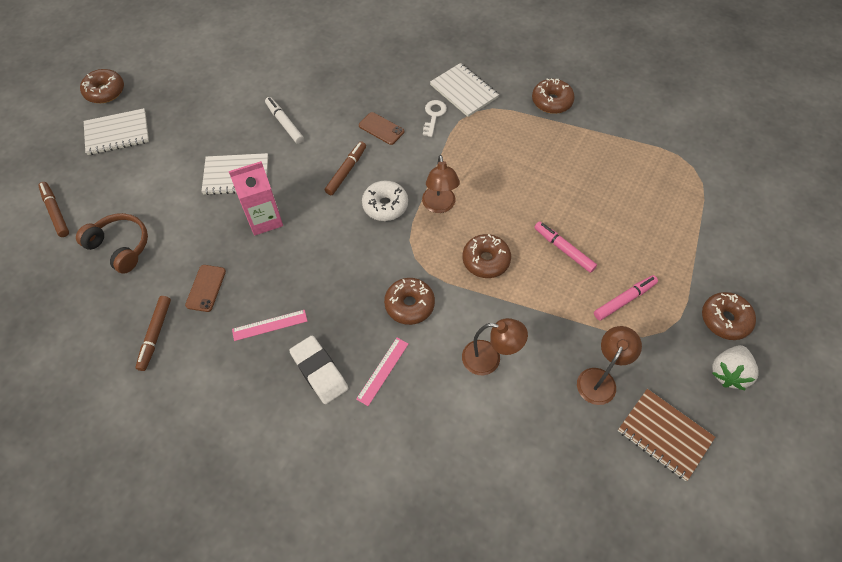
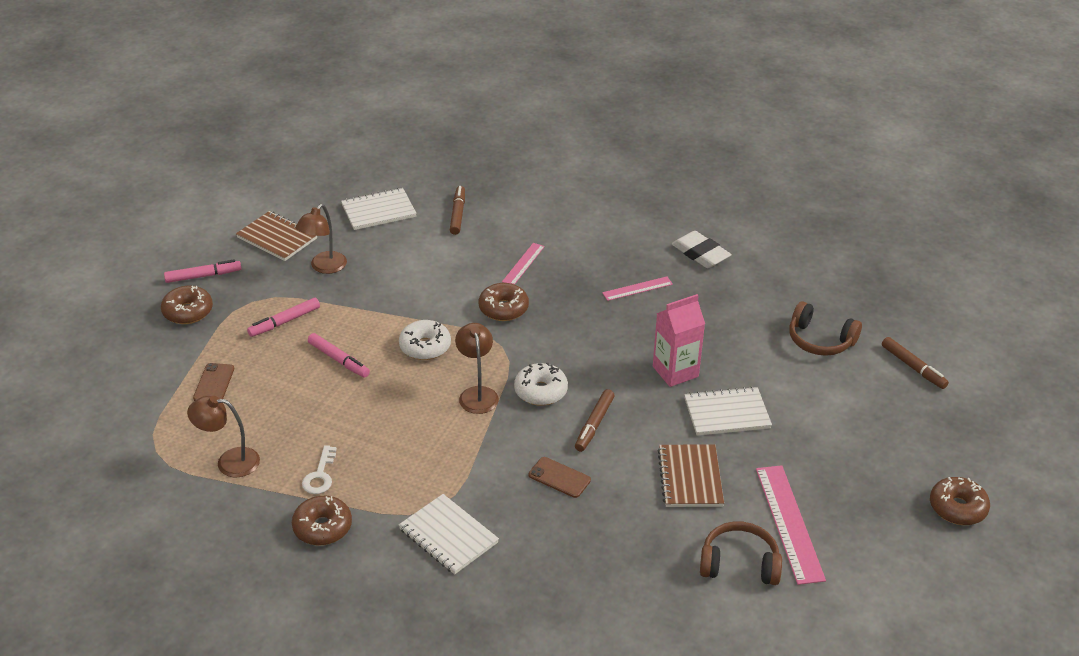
camera: 175 degrees right, 20 degrees down
(117, 133) = (902, 454): white notebook -> white notebook (378, 211)
(155, 335) = (743, 277): brown marker -> brown marker (457, 214)
(206, 288) = (712, 312): brown phone -> brown phone (214, 383)
(228, 87) = (789, 523): none -> pink ruler
(272, 64) = (739, 564): none -> brown headphones
(284, 123) = (690, 478): white marker -> brown notebook
(319, 371) = (581, 261): white eraser -> white eraser (700, 254)
(434, 115) = (490, 499): white key -> white key (320, 475)
(486, 260) = (425, 347): brown donut -> white donut
(489, 359) = (425, 275): brown lamp -> brown lamp (229, 462)
(728, 373) = (203, 276): white strawberry -> pink marker

